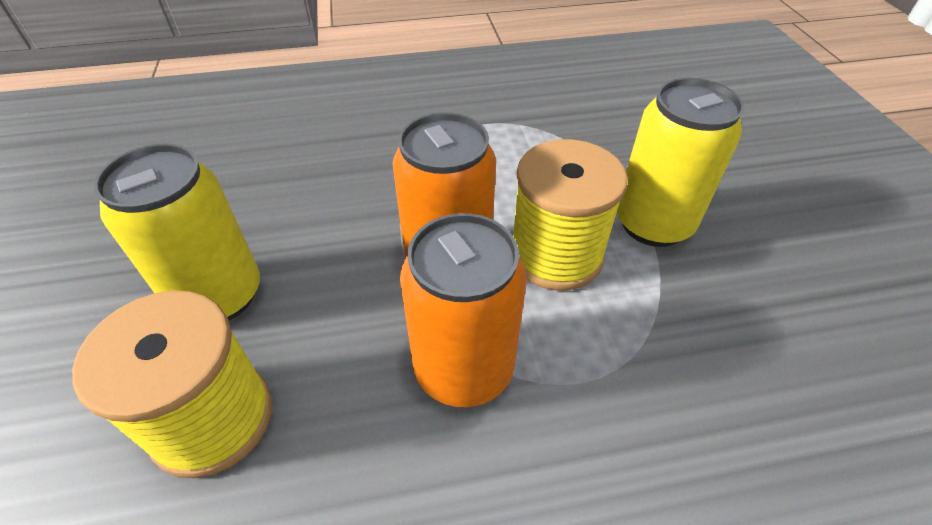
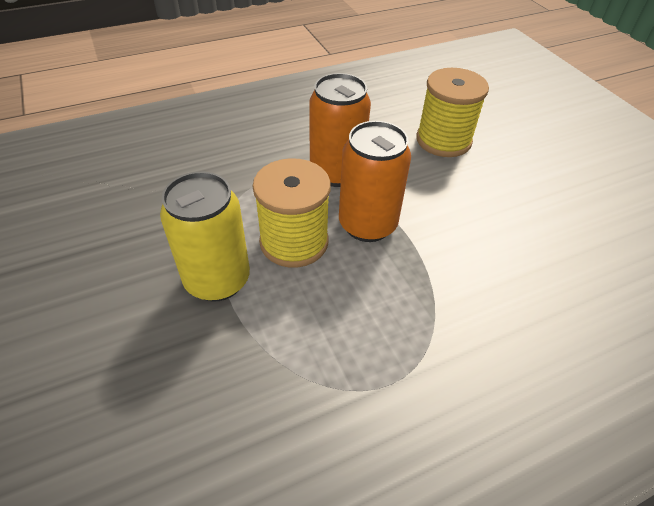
camera: 165 degrees right, 0 degrees up
(218, 296) = (493, 184): yellow can -> none

